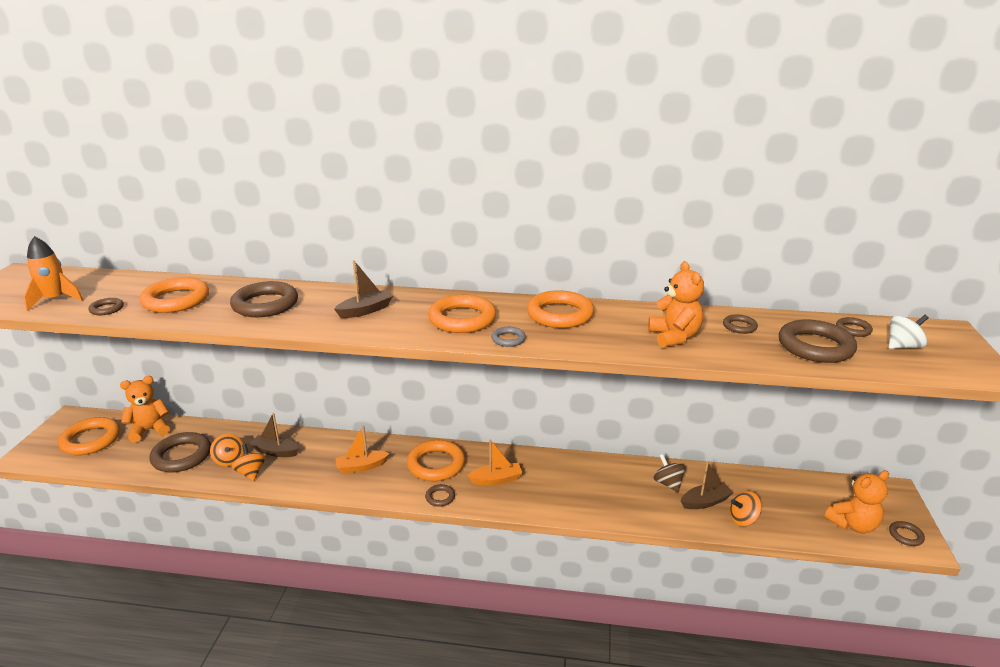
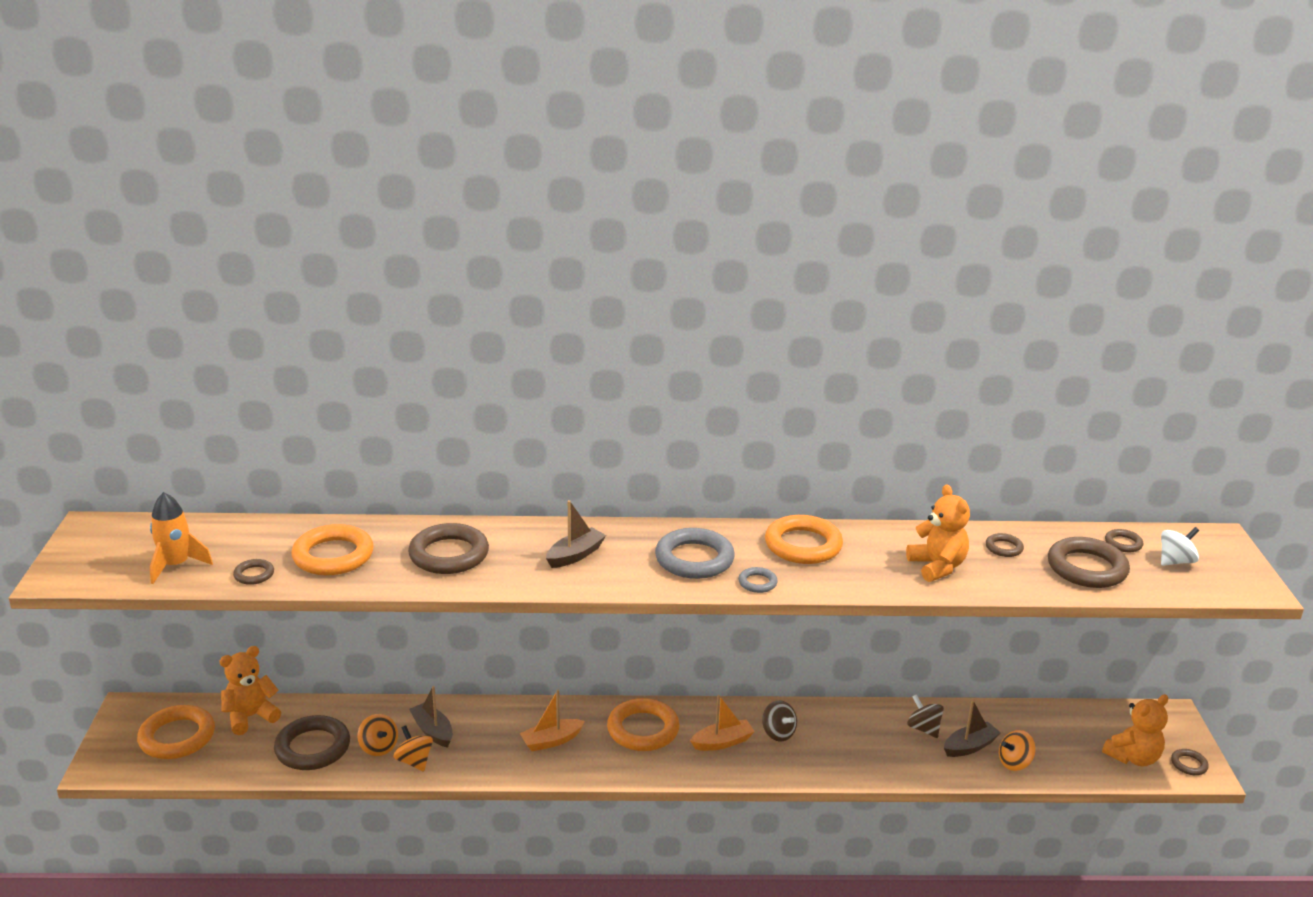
camera: 10 degrees left, 0 degrees up
(275, 451) = (432, 731): brown boat -> brown boat turned 45 degrees clockwise
(440, 497) = (662, 770): brown ring -> none
(462, 319) = (694, 559): orange ring -> grey ring
(544, 476) = (778, 733): none -> brown spinning top

